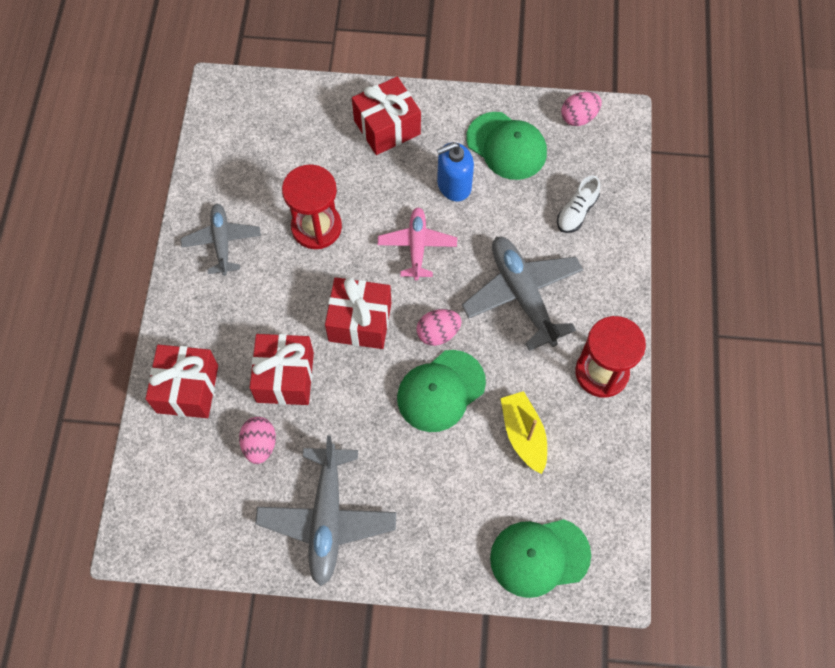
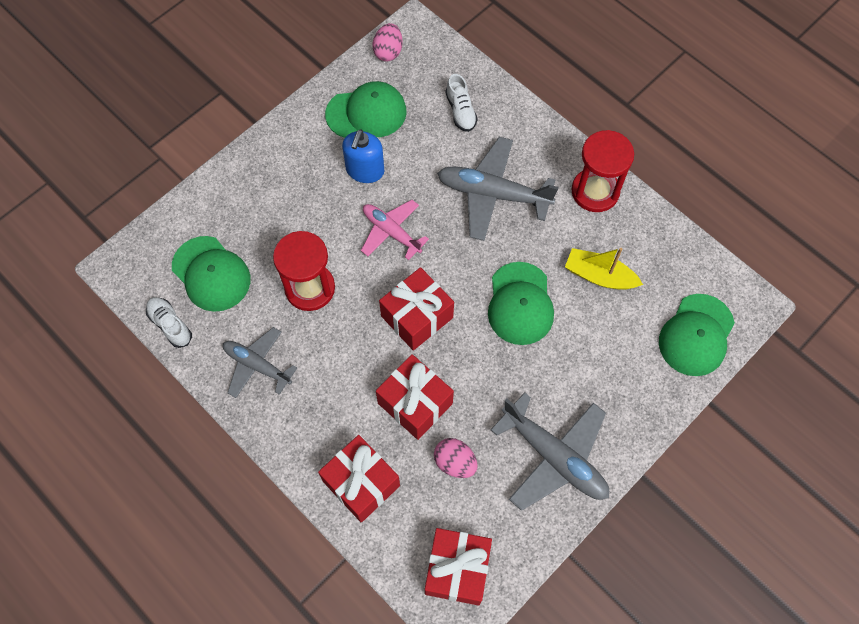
camera: 50 degrees left, 0 degrees up
(204, 159) = (170, 325): none -> white shoe
(268, 152) = (211, 274): none -> green cap
(387, 127) = (273, 177): red gift -> red gift (457, 569)
(438, 333) = (473, 271): pink egg -> none

